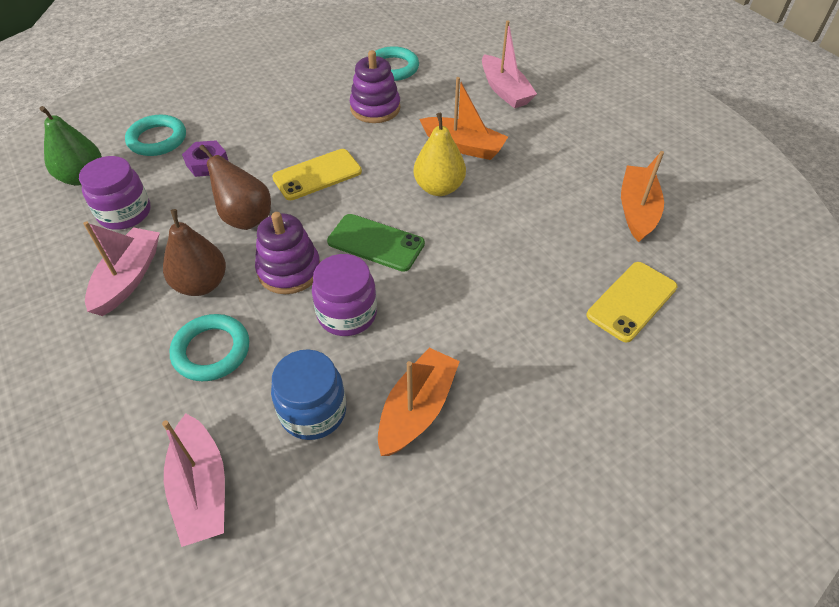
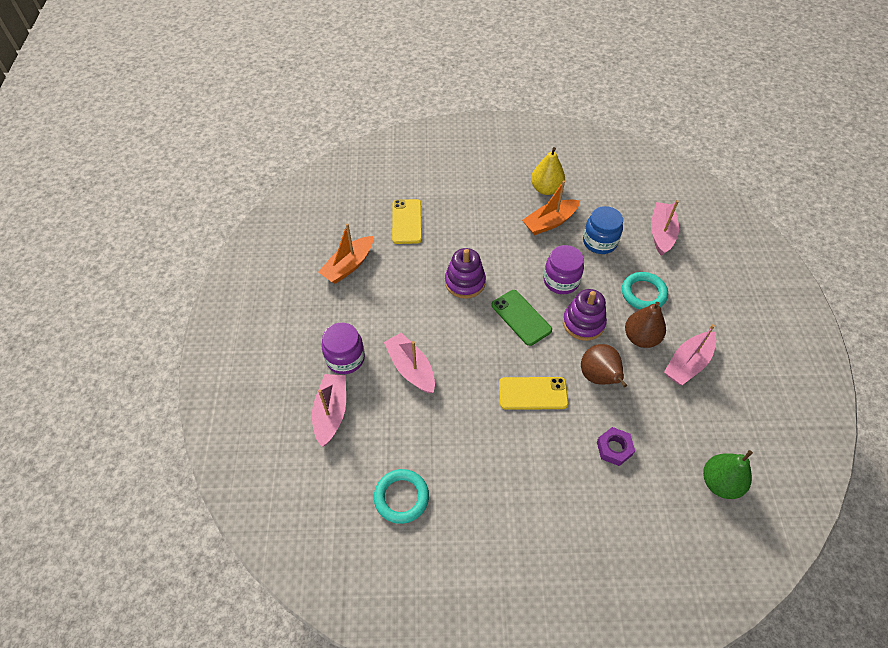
camera: 150 degrees left, 5 degrees up
(125, 213) = (686, 424): purple jar -> purple jar (345, 358)
(157, 139) = (652, 502): turquoise ring -> none
(375, 108) = (450, 447): purple stacking toy -> purple stacking toy (465, 282)
(439, 188) = (454, 340): yellow pear -> yellow pear (546, 189)
(463, 146) = (411, 368): orange boat -> pink boat
(631, 301) = (407, 221): yellow phone -> yellow phone turned 75 degrees counterclockwise

